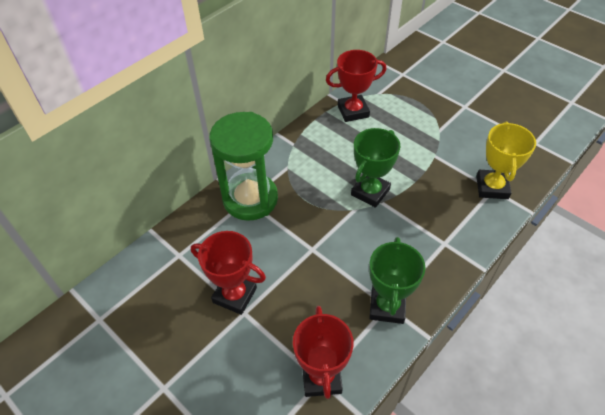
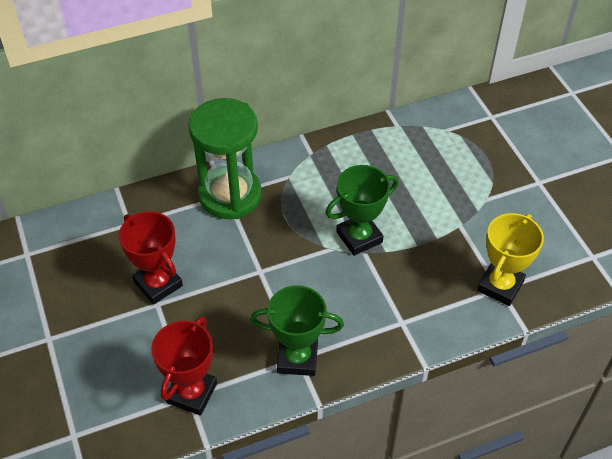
camera: 25 degrees right, 0 degrees up
(353, 111) = (401, 140): red trophy -> none
(387, 306) = (297, 358): green trophy -> green trophy turned 60 degrees clockwise

